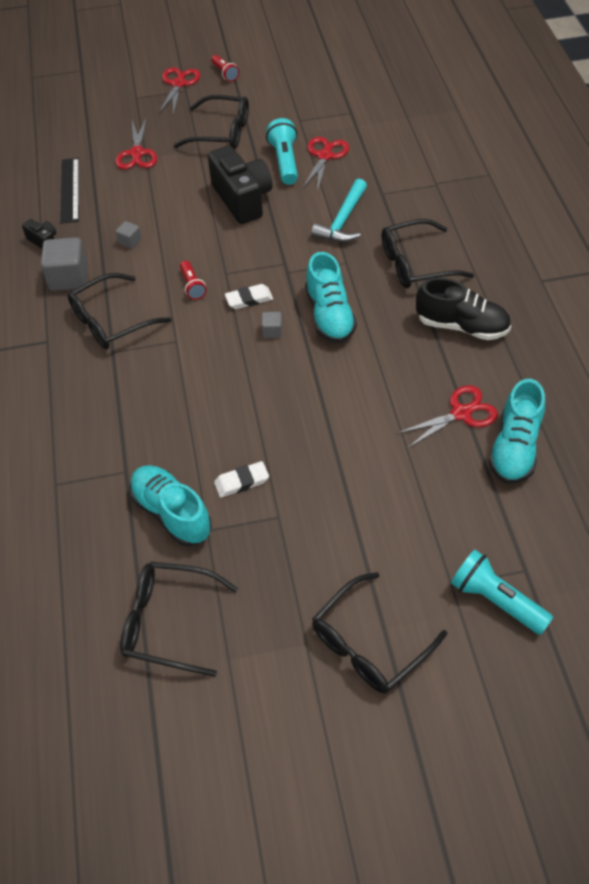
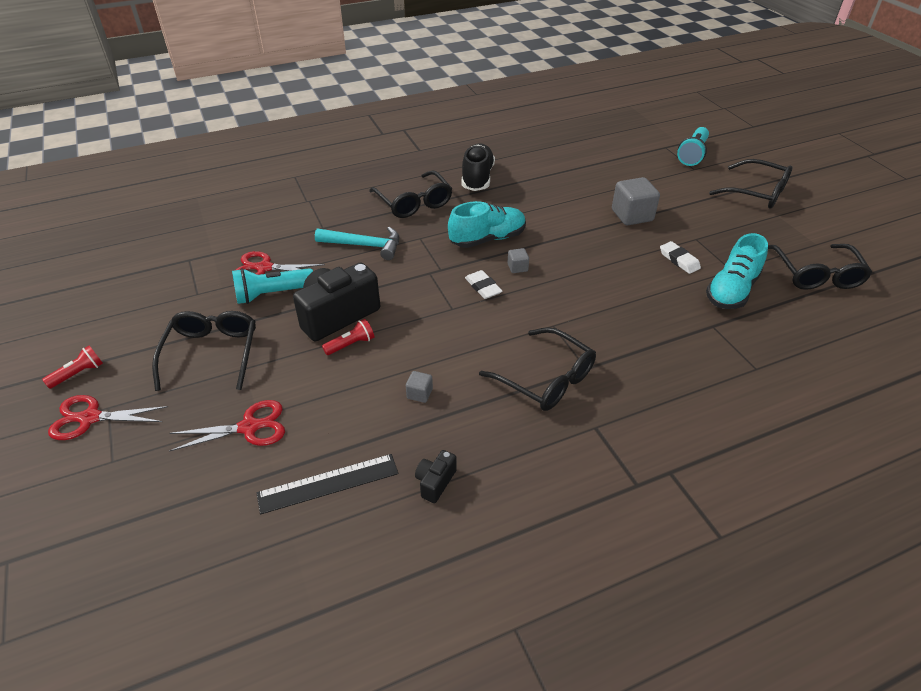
camera: 105 degrees left, 10 degrees down
(69, 278) = (493, 435): grey cube -> grey cube (632, 215)
(192, 286) = (476, 328): red flashlight -> red flashlight (351, 344)
(461, 413) = (560, 173): red scissors -> none
(514, 448) = (578, 153): turquoise shoe -> none

